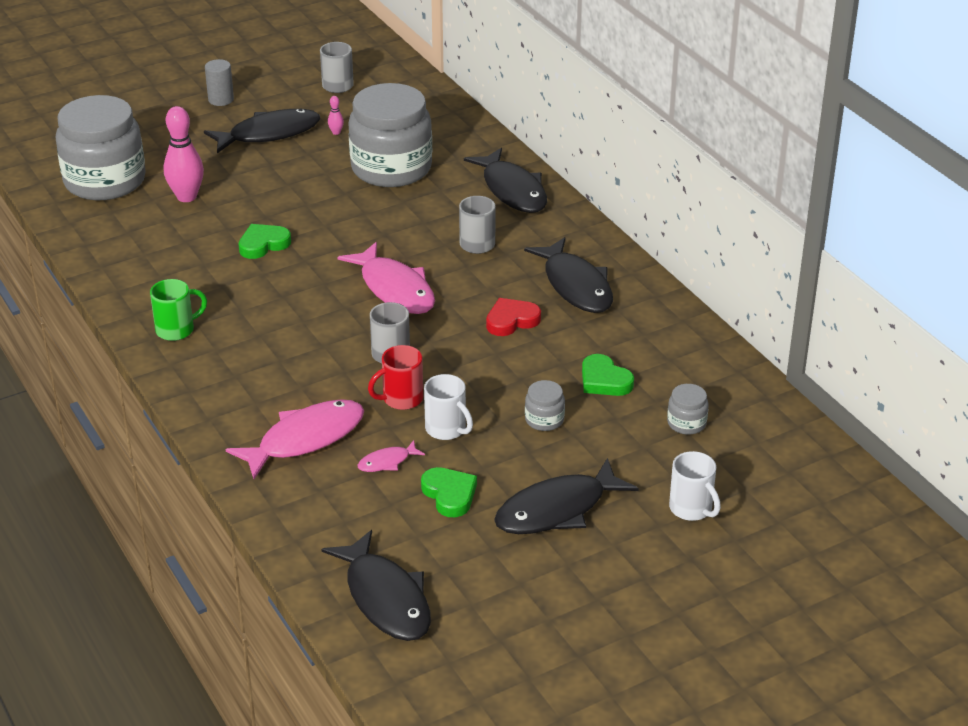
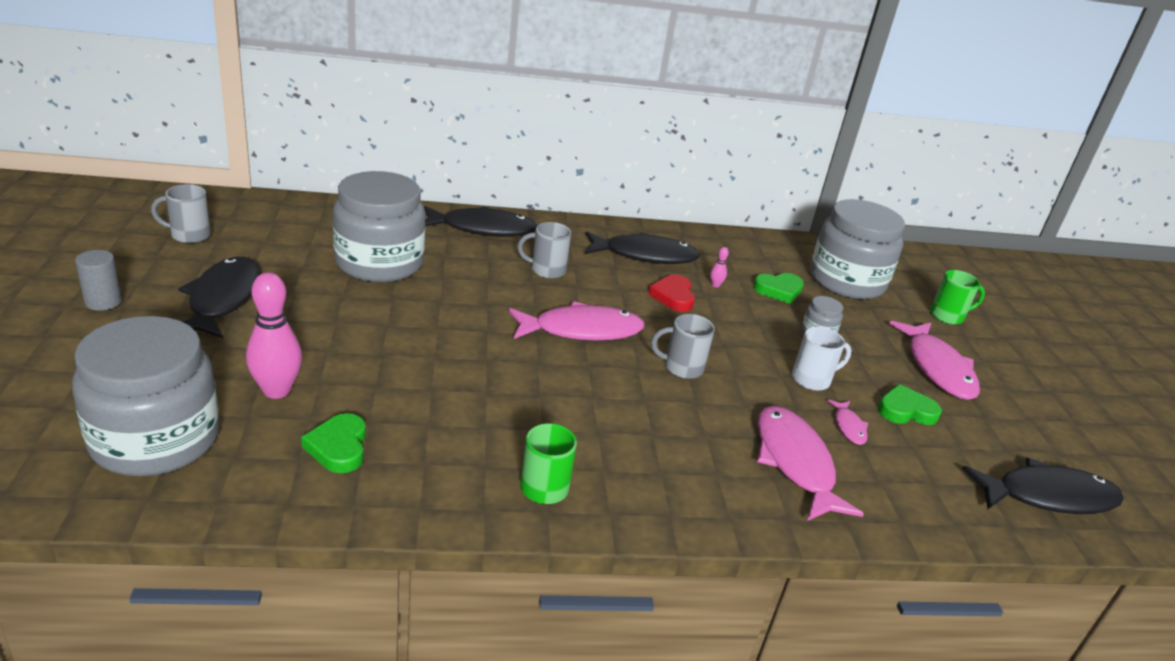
camera: 70 degrees left, 5 degrees down
(263, 244) = (432, 373): green heart -> green heart (338, 447)
(336, 132) = (276, 265): pink bowling pin -> pink bowling pin (715, 285)
(401, 399) = (756, 386): red mug -> none
(557, 510) = (937, 368): black fish -> pink fish
(686, 423) = (846, 281): grey jar -> grey jar, size x2.48
(691, 509) = (948, 316): white mug -> green mug

